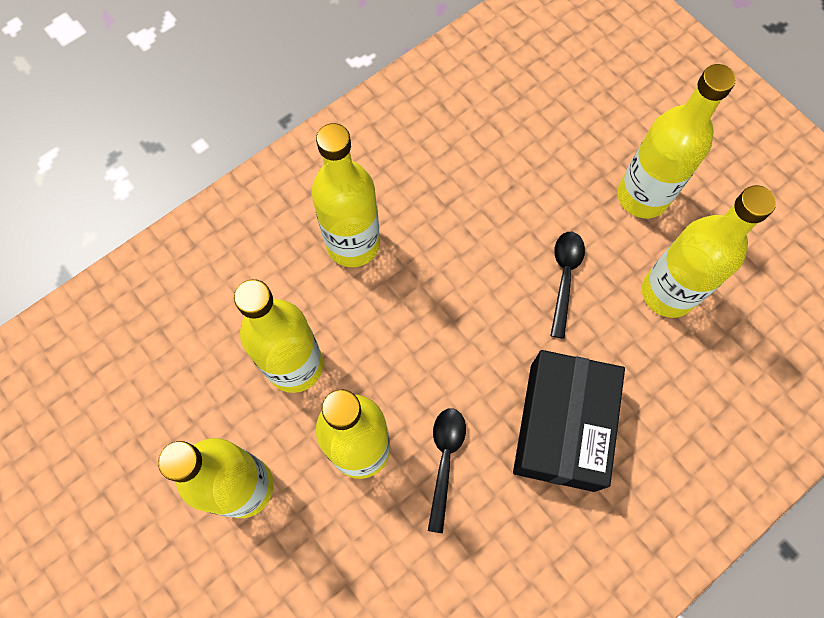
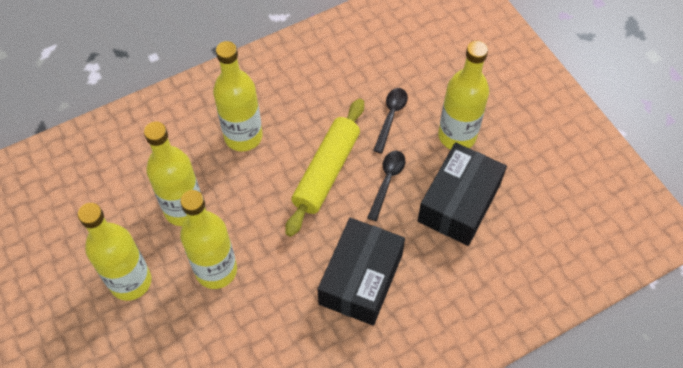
camera: 10 degrees right, 10 degrees down
(445, 460) = (273, 287): black spoon -> black spoon (391, 117)
(479, 277) = (326, 172): none -> yellow rolling pin
(668, 293) = (459, 203): yellow bottle -> black box

